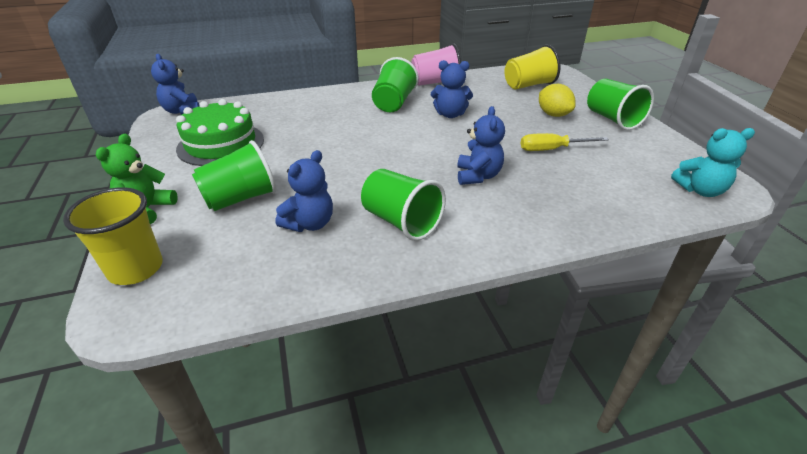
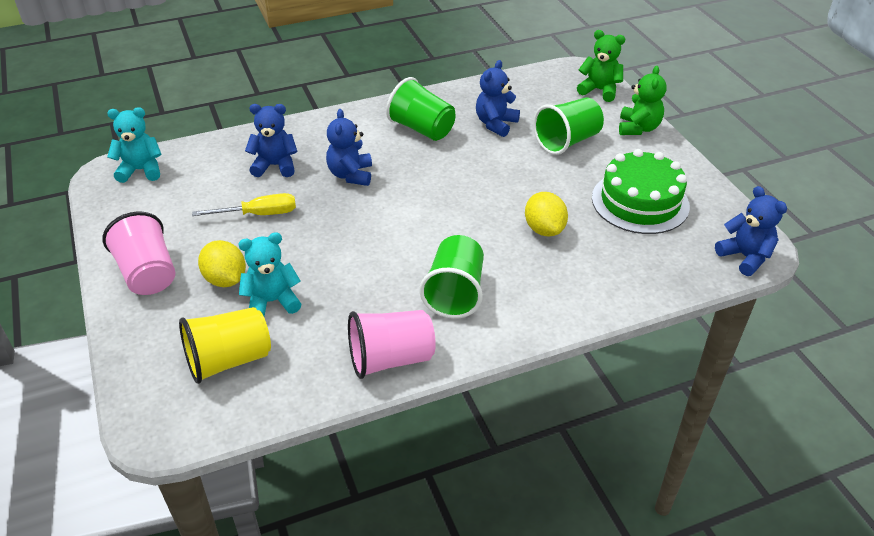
camera: 175 degrees right, 5 degrees up
(136, 269) = (599, 90): yellow cup -> green teddy bear
(314, 131) = (544, 229): none -> yellow lemon
(450, 114) = (371, 271): blue teddy bear -> blue teddy bear (275, 166)
(515, 104) = (272, 301): none -> turquoise teddy bear
(612, 119) = (148, 274): green cup -> pink cup

